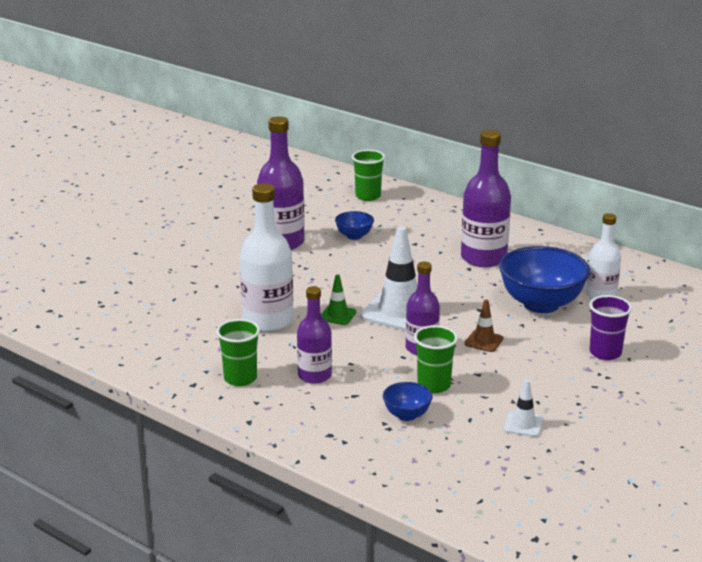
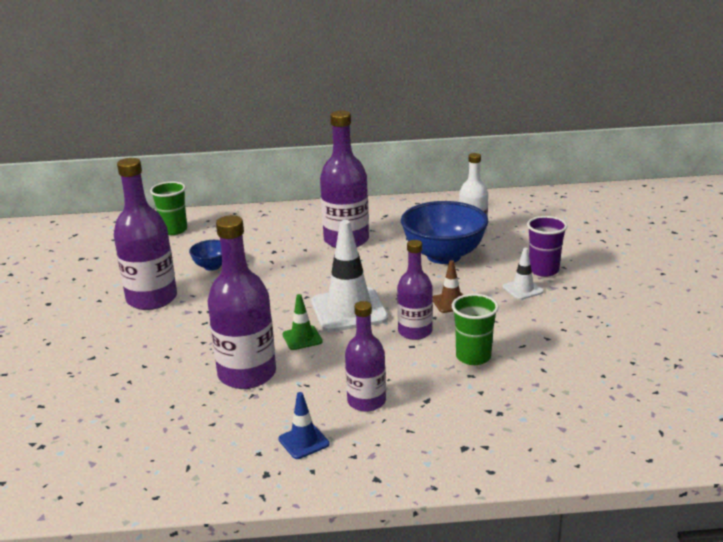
camera: 40 degrees left, 0 degrees up
(240, 378) = (303, 441): green cup -> blue traffic cone
(268, 321) = (247, 374): white bottle -> purple bottle
(407, 415) = (494, 393): blue bowl -> none
(523, 424) = (584, 352): white traffic cone -> white traffic cone (523, 289)

